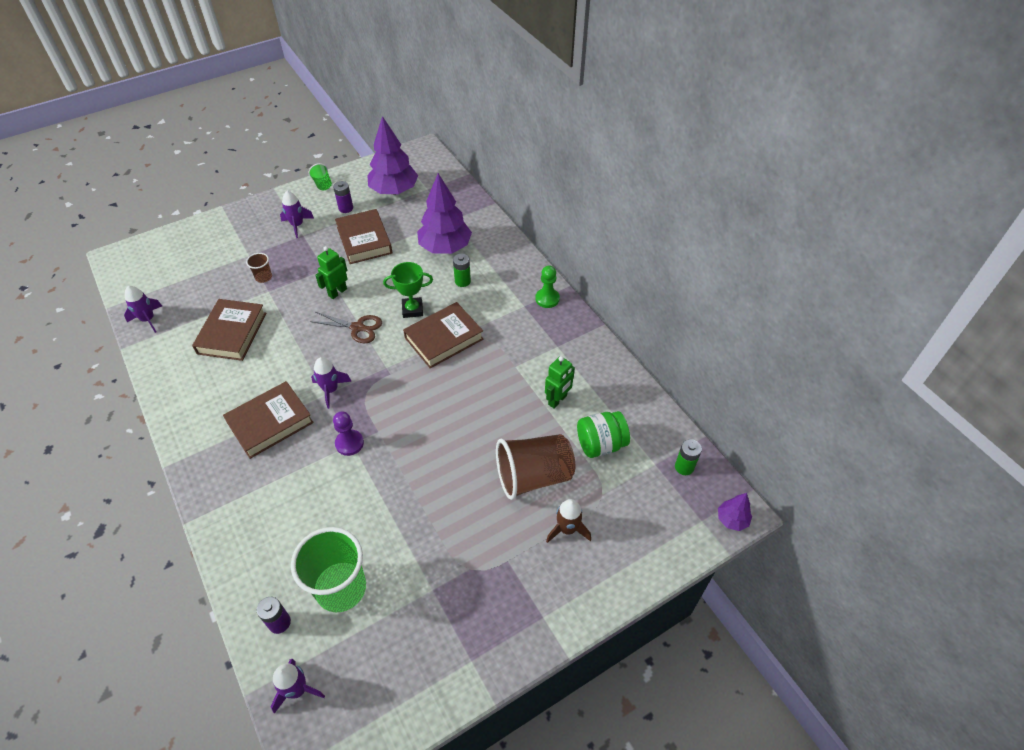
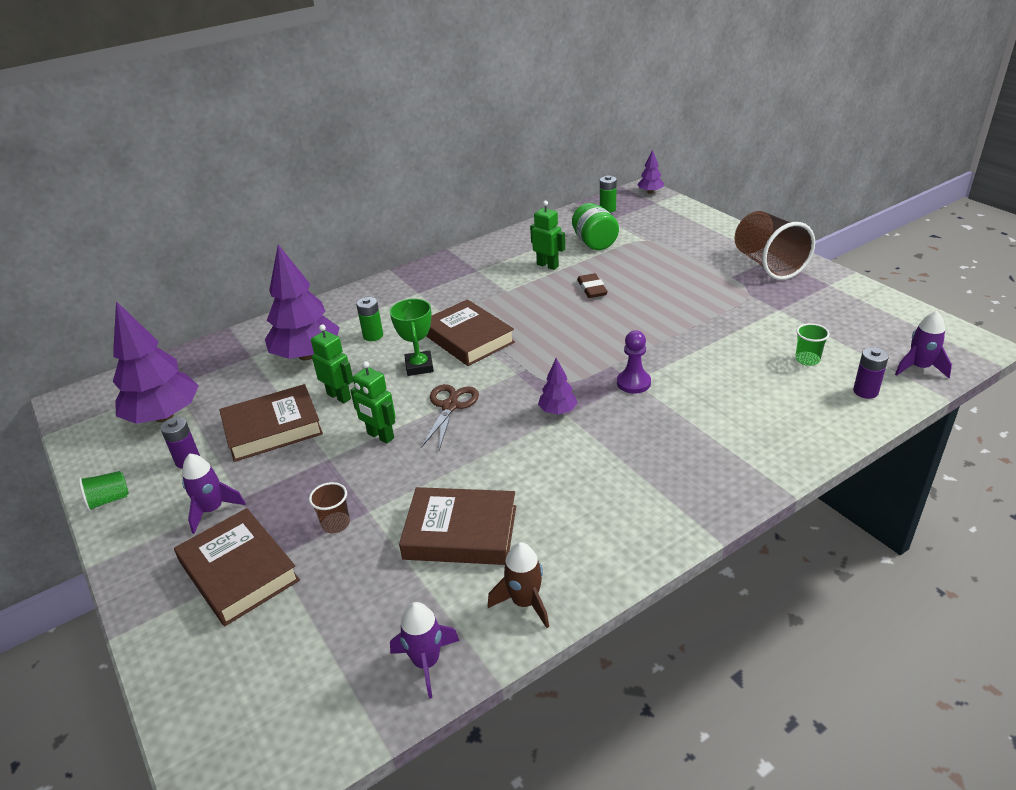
camera: 90 degrees left, 15 degrees down
(270, 422) = (620, 453): brown book -> brown book (239, 571)
(331, 390) = (558, 411): purple rocket -> purple tree
(341, 588) = (807, 359): green cup -> green cup, size x0.45
(389, 269) = (339, 396): none -> green robot
(506, 431) = (592, 289): none -> brown eraser
(533, 476) = (639, 271): brown cup -> brown cup (768, 265)
(547, 299) = (408, 280): green pawn -> none
(567, 529) = (687, 252): brown rocket -> brown rocket (525, 602)

